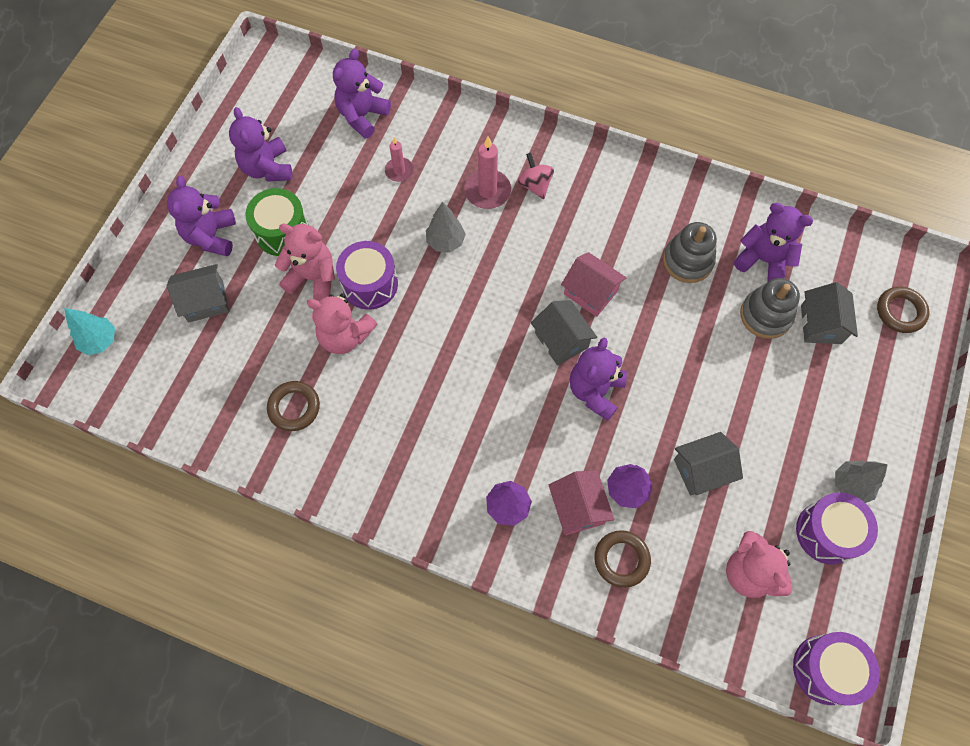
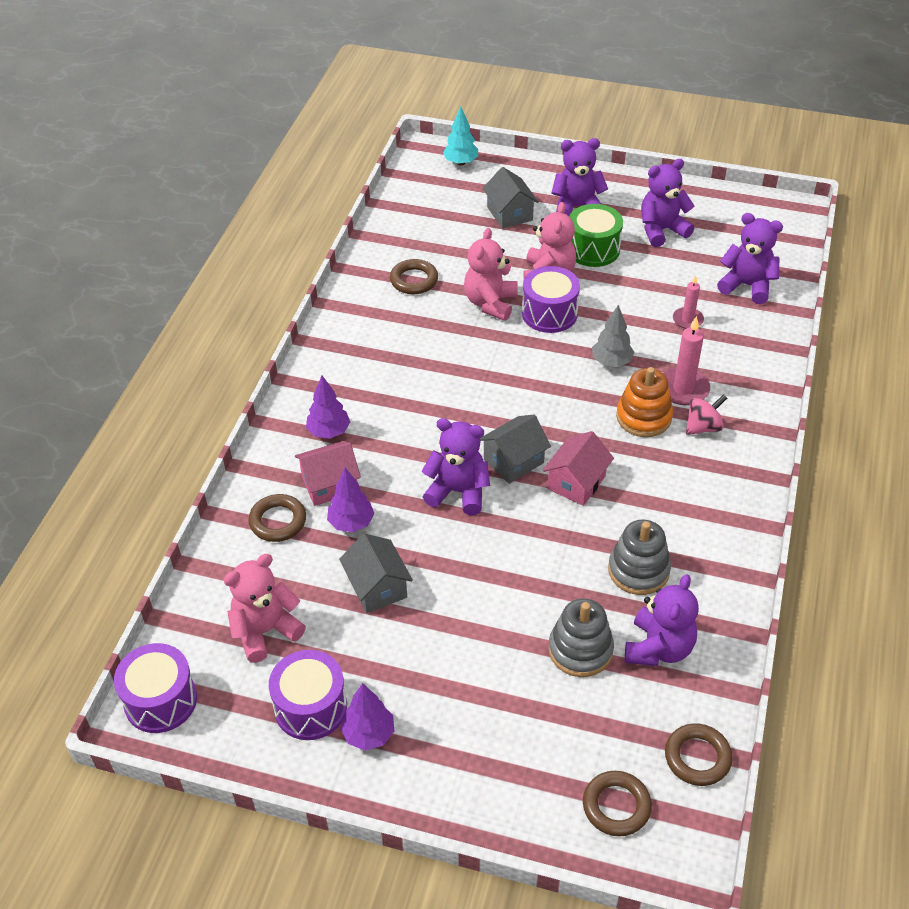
camera: 85 degrees right, 20 degrees down
(518, 227) = (643, 417): none -> orange stacking toy
(821, 324) = (579, 710): grey house -> none
(851, 485) = (369, 734): grey tree -> purple tree
(857, 252) = (697, 757): none -> brown ring

